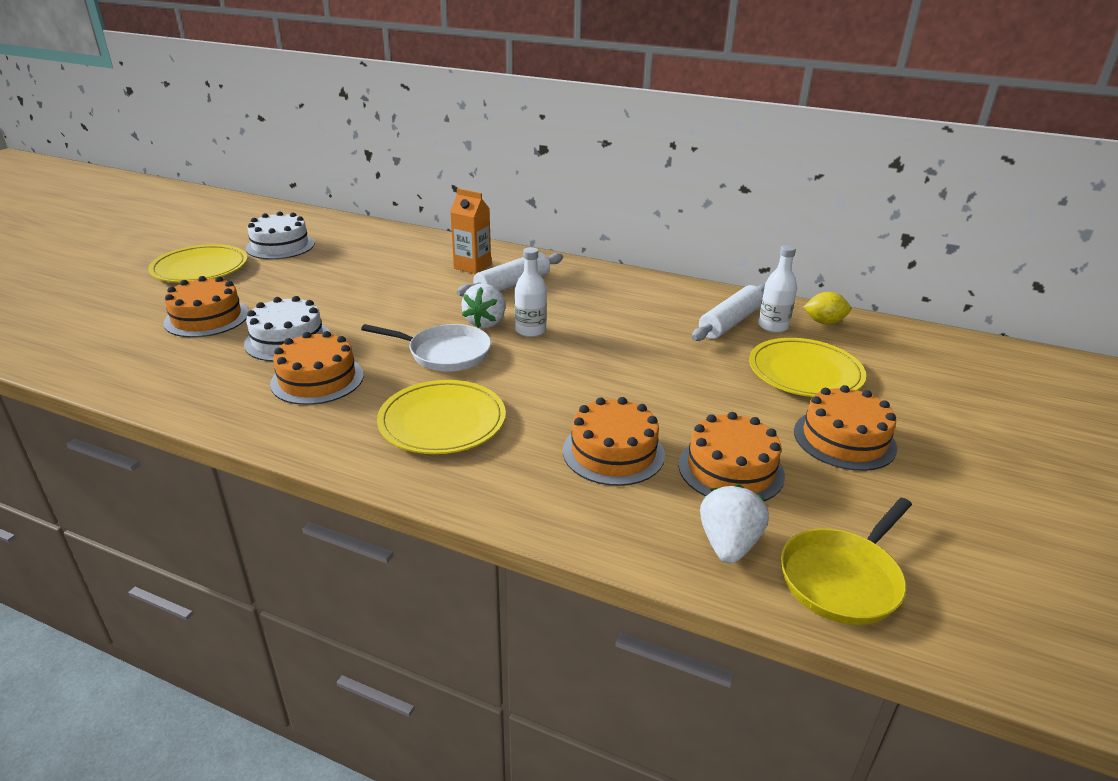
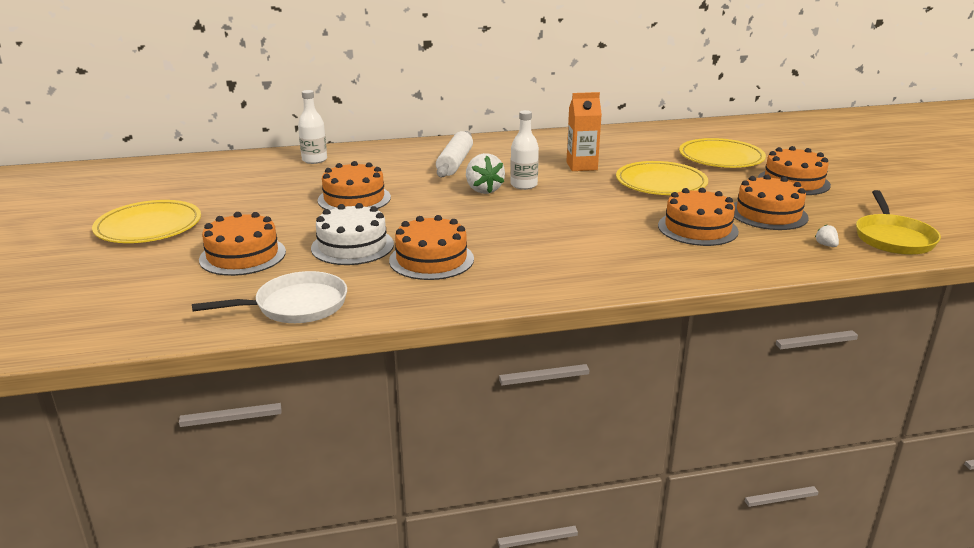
camera: 35 degrees left, 5 degrees down
(280, 246) = (194, 190): white cake -> none
(369, 293) = (354, 199): none -> orange cake
(442, 421) = (570, 250): yellow plate -> yellow plate (661, 183)
(445, 353) = (492, 215): white pan -> white pan (296, 306)
(472, 266) = (401, 160): orange carton -> orange carton (581, 166)
(728, 544) = (826, 245): white strawberry -> white strawberry, size x0.46
(730, 322) = (636, 145): white rolling pin -> none
(773, 326) = (663, 140): white bottle -> white bottle (314, 160)
(824, 322) = (685, 130): yellow lemon -> none

